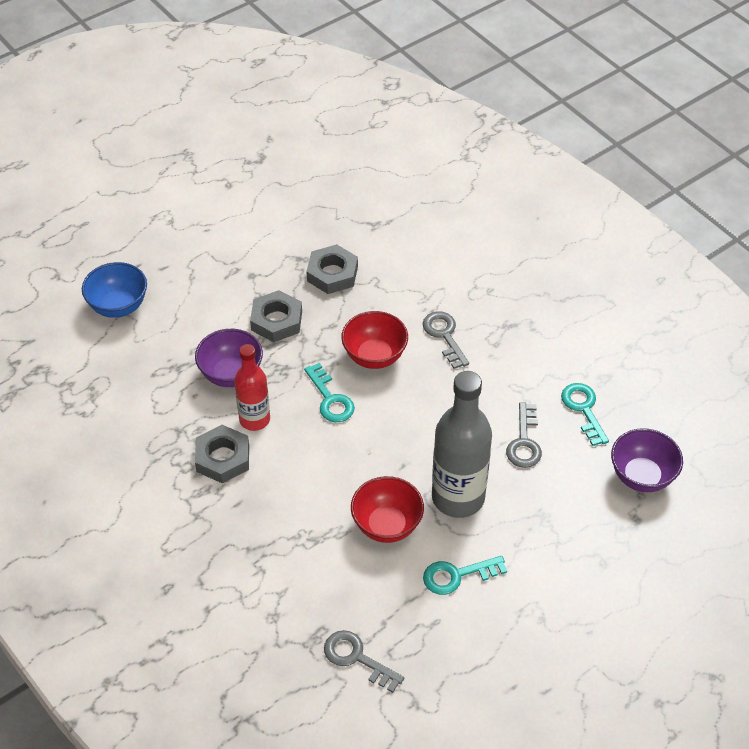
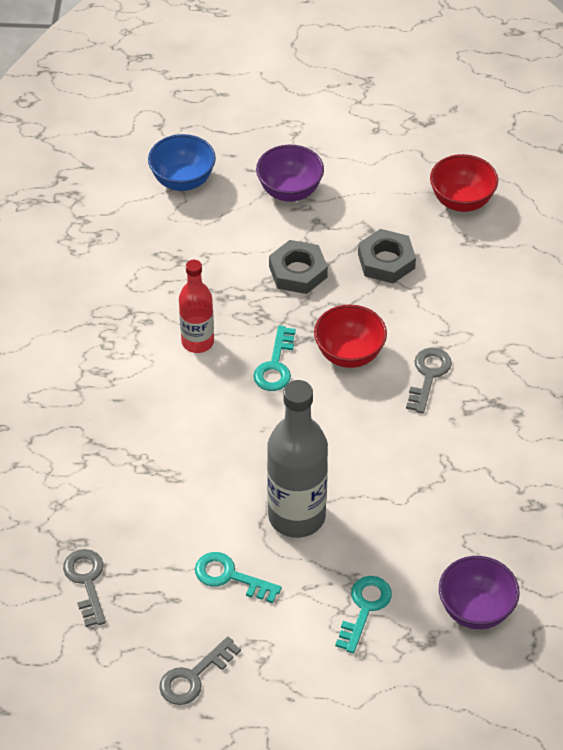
camera: 40 degrees right, 0 degrees up
(223, 458) = (142, 356): grey nut -> none
(231, 374) = (216, 293): purple bowl -> purple bowl (290, 191)
(387, 525) = (215, 497): red bowl -> red bowl (461, 201)
(524, 442) = (402, 510): grey key -> grey key (194, 676)
(583, 409) = (485, 519): turquoise key -> turquoise key (364, 608)

